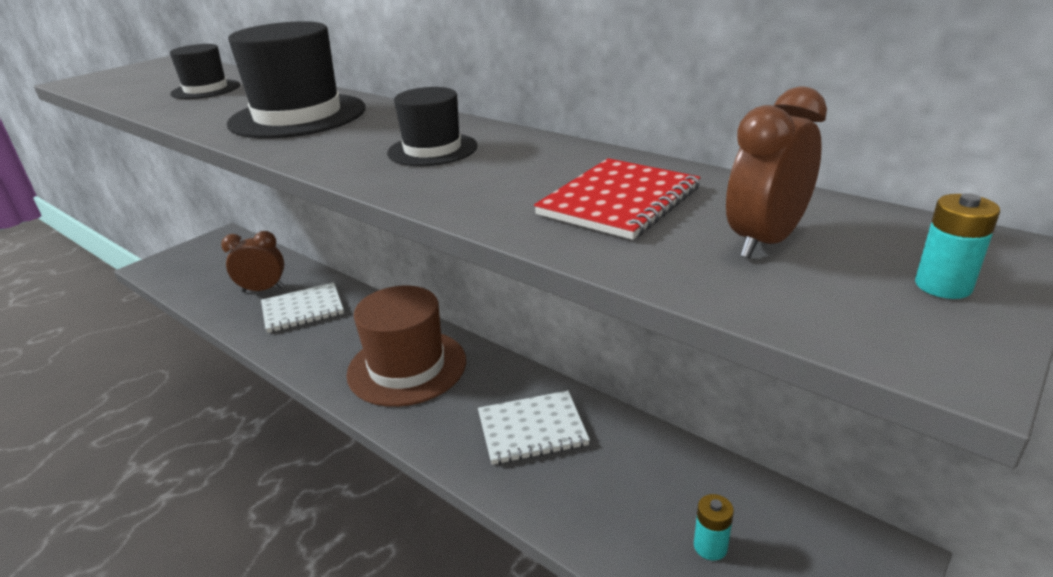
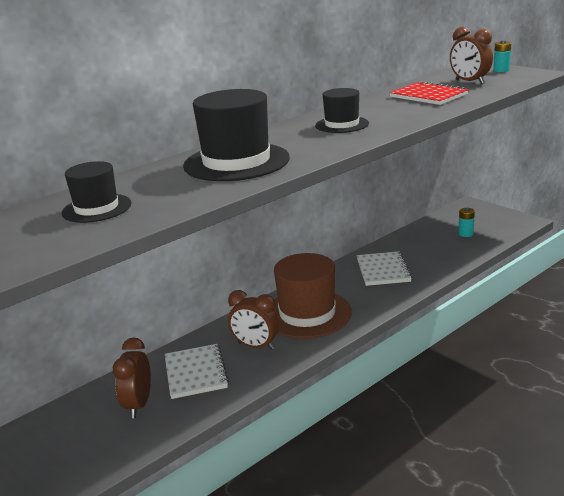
camera: 80 degrees left, 5 degrees down
(341, 339) = (256, 346): none -> brown clock

